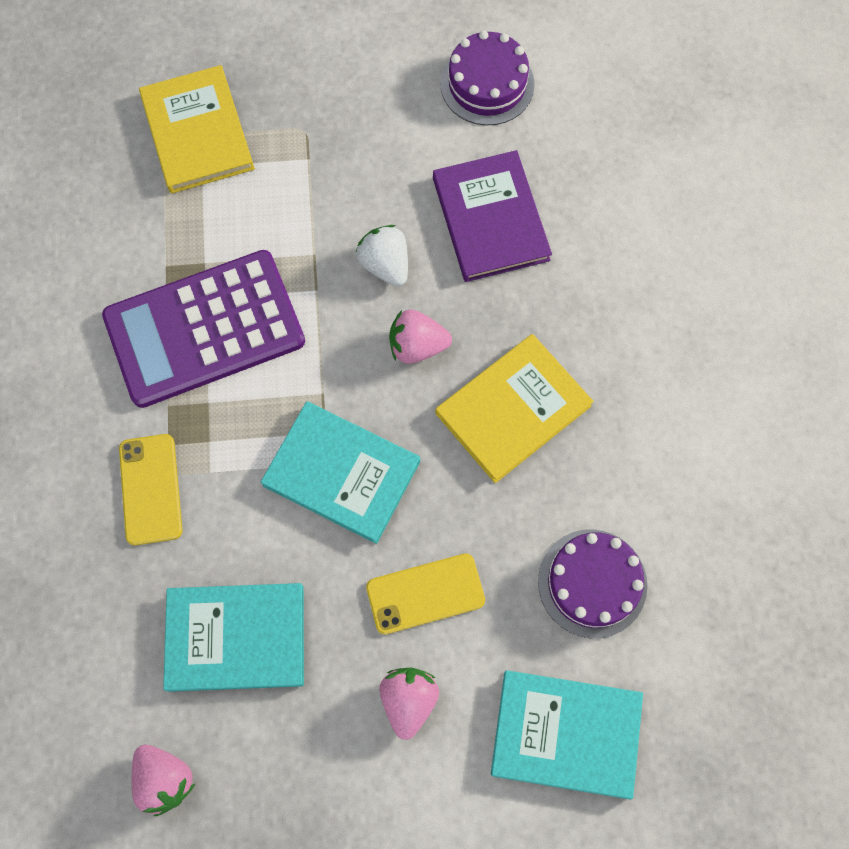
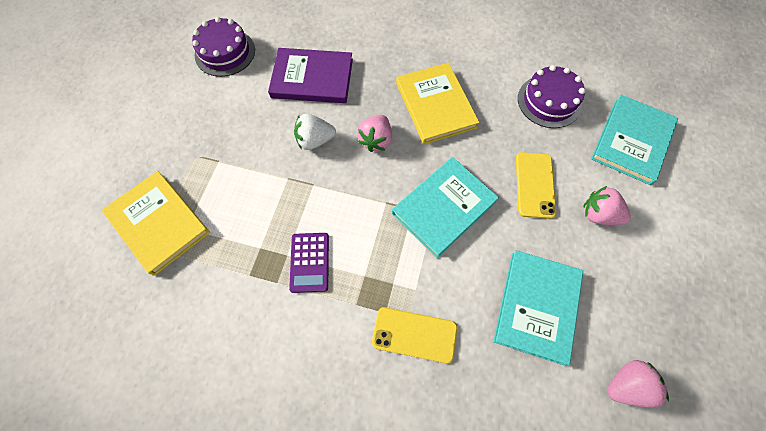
camera: 70 degrees left, 5 degrees down
(197, 132) = (158, 223): yellow book -> yellow book turned 45 degrees clockwise
(204, 329) = (309, 262): purple calculator -> purple calculator, size x0.46

